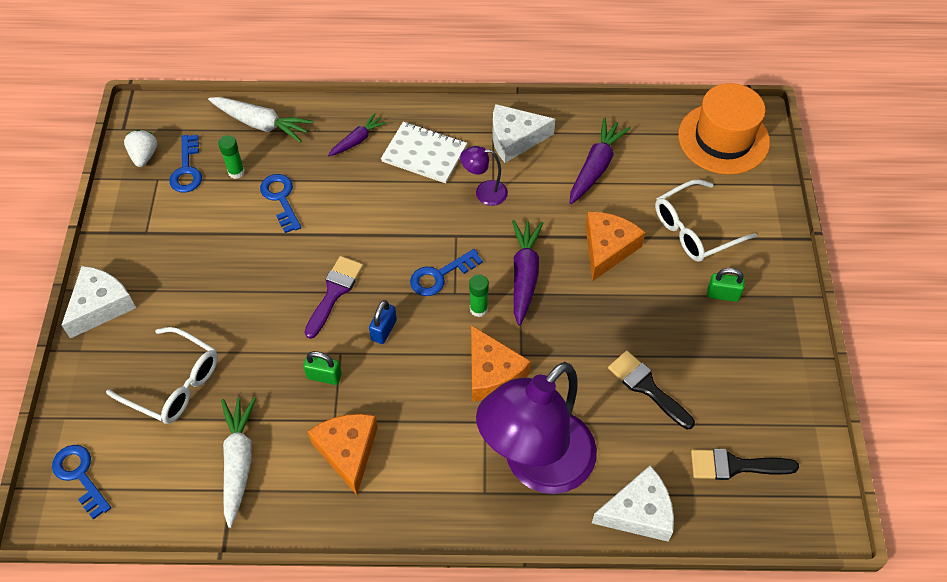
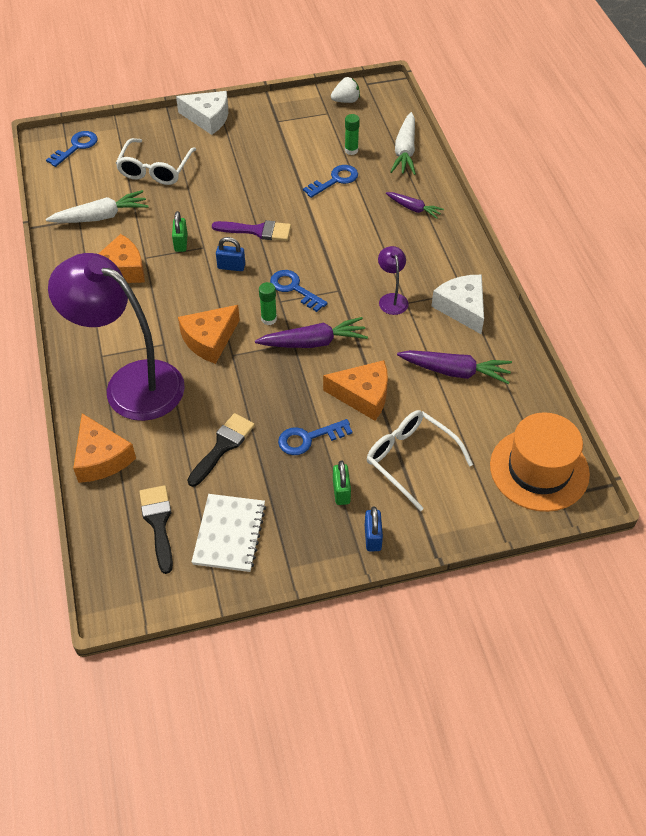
camera: 75 degrees right, 5 degrees down
(187, 169) = (342, 125): blue key -> blue key (308, 438)
(424, 154) = (417, 252): white notebook -> white notebook (229, 534)
(638, 512) = (101, 458): white cheese -> orange cheese
(778, 281) = (372, 537): none -> blue padlock

